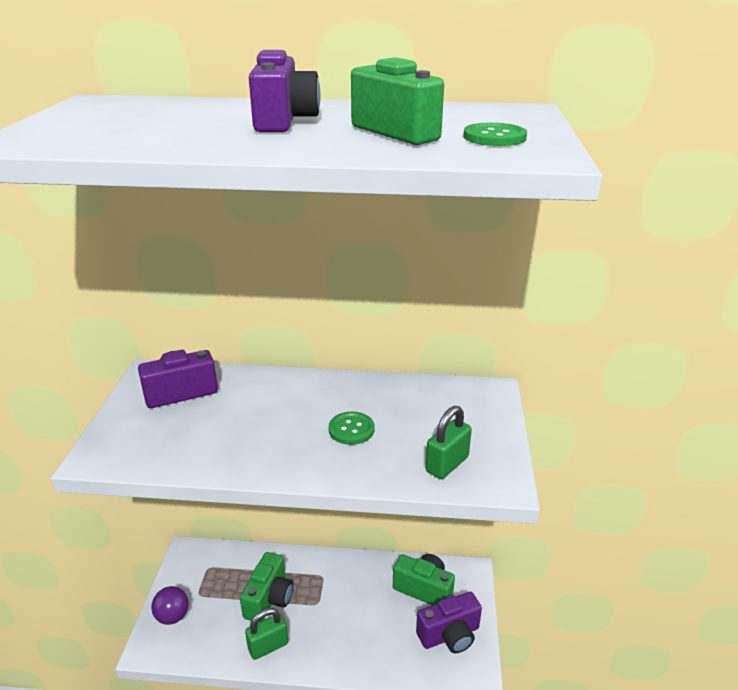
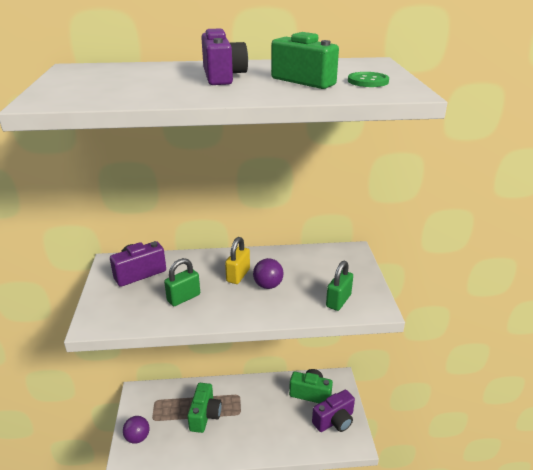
camera: 10 degrees left, 0 degrees up
(268, 646) = (212, 447): green padlock -> green padlock (183, 298)
(314, 410) = (238, 275): none -> yellow padlock
(351, 429) = (268, 285): green button -> purple ball

